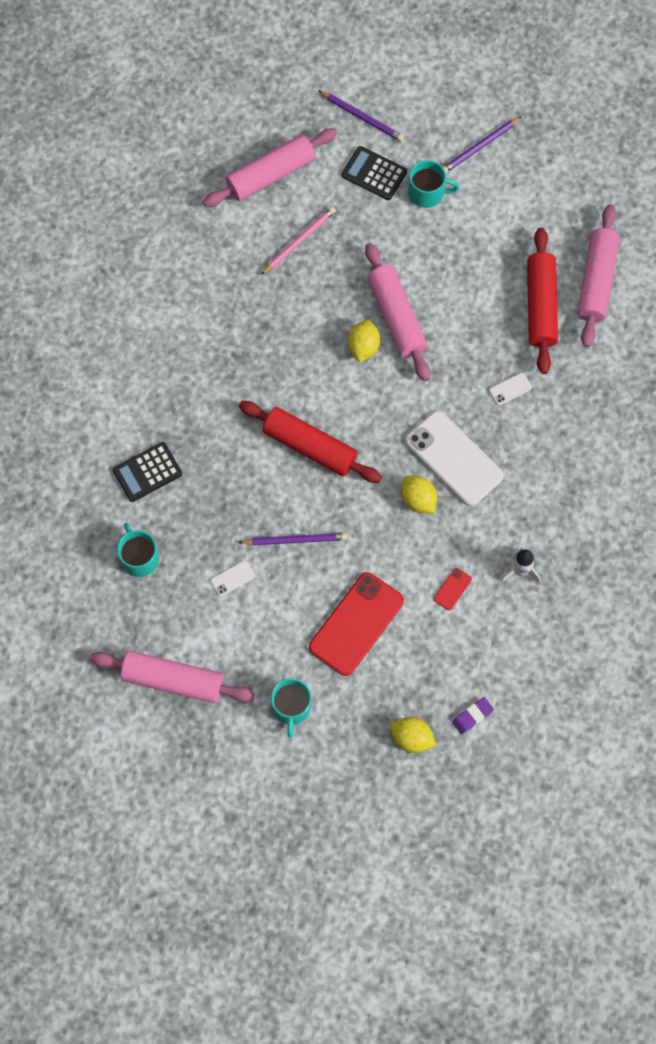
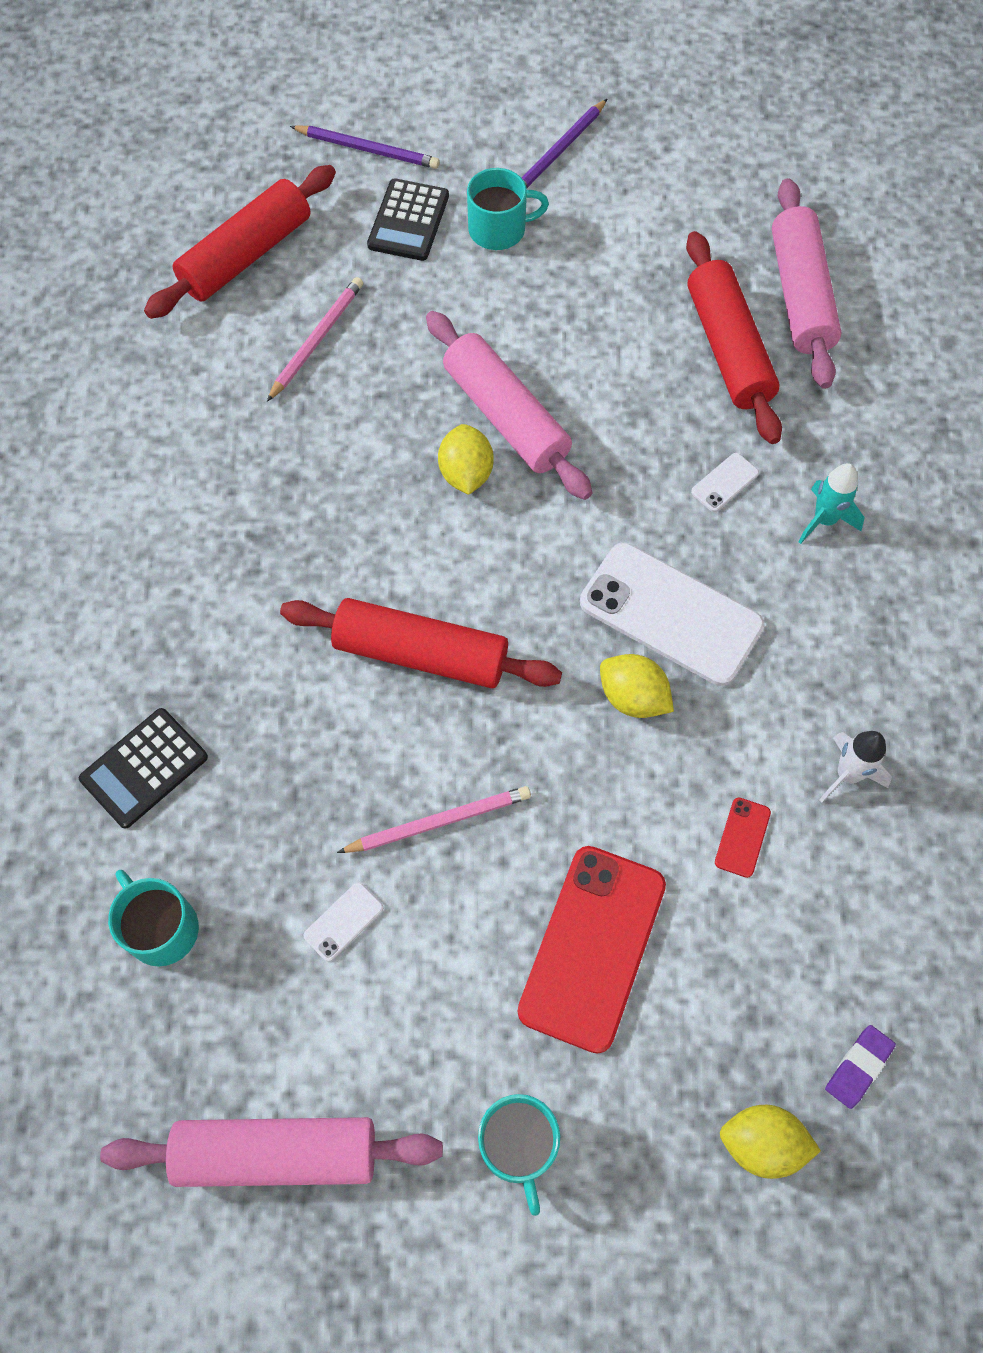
camera: 15 degrees left, 5 degrees down
(270, 174) = (246, 255): pink rolling pin -> red rolling pin
(295, 540) = (439, 821): purple pencil -> pink pencil
(374, 173) = (408, 221): black calculator -> black calculator turned 90 degrees counterclockwise
(559, 425) = (824, 520): none -> turquoise rocket

